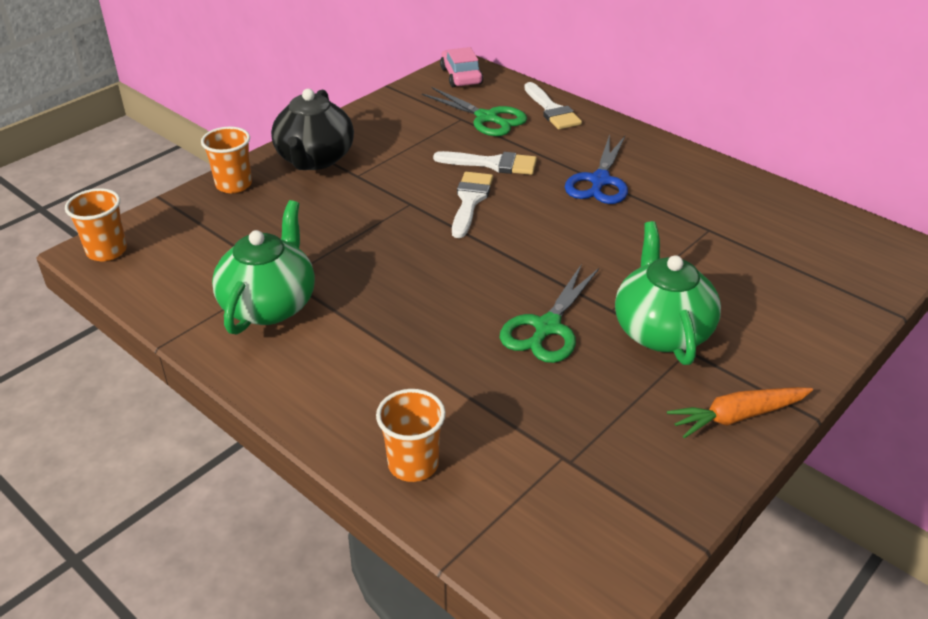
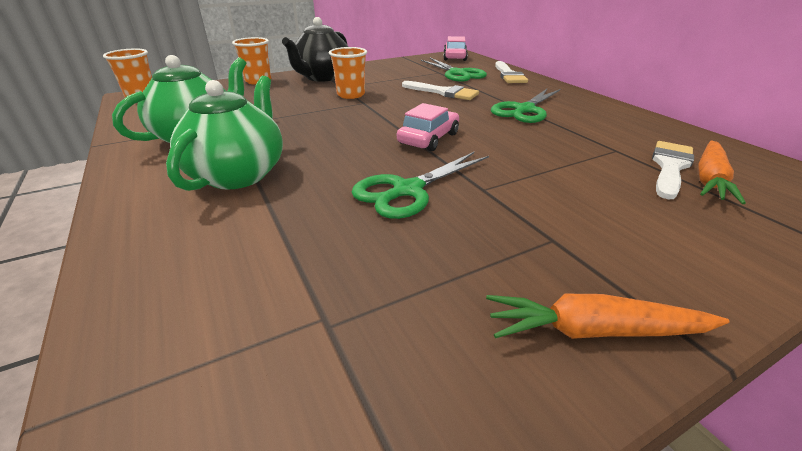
camera: 20 degrees right, 5 degrees down
(413, 464) = (157, 278): orange cup -> orange cup (351, 95)
(470, 201) = (409, 107): white brush -> white brush (670, 167)
(524, 252) = (428, 138): none -> pink car
(599, 181) = (524, 110): blue scissors -> green scissors
(661, 331) = (528, 215): green teapot -> green teapot (239, 174)
(792, 252) = (710, 179): none -> orange carrot

